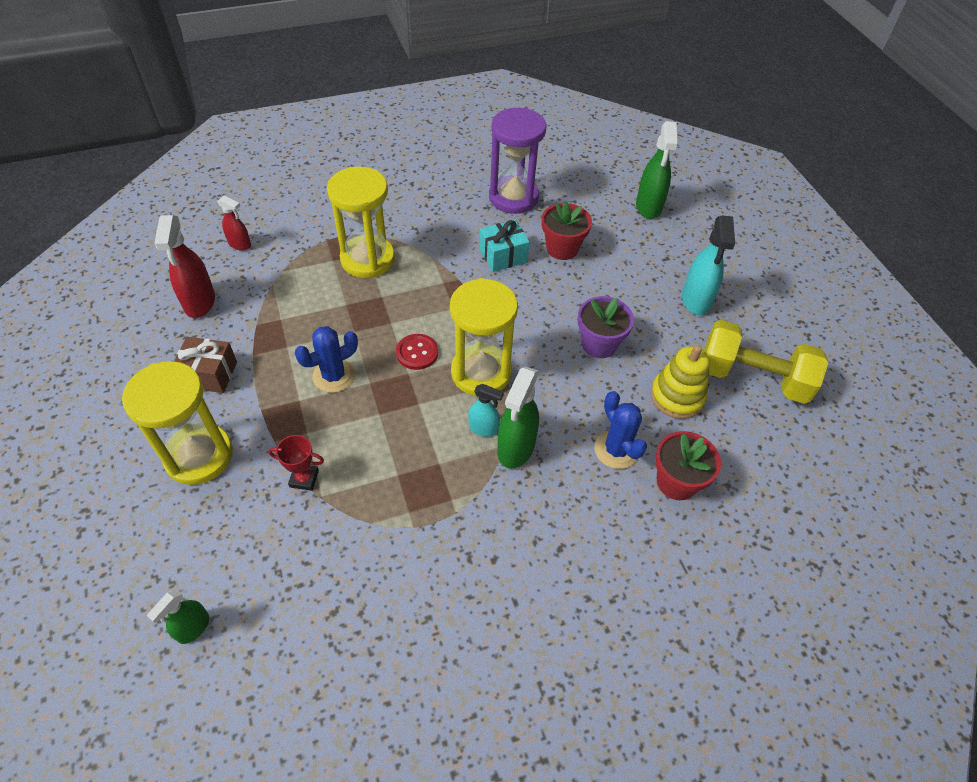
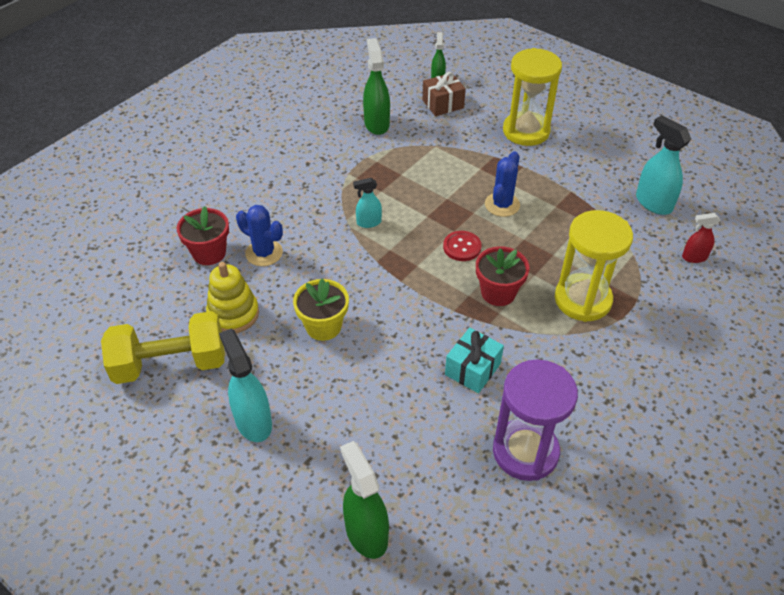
camera: 150 degrees right, 5 degrees down
(200, 302) = (653, 203): red spray bottle -> turquoise spray bottle
(209, 374) = (580, 168): brown gift -> brown gift (443, 104)
(304, 479) = (454, 148): red trophy -> none
(481, 372) = (402, 257): yellow hourglass -> none
(516, 448) = (337, 221): green spray bottle -> green spray bottle (376, 124)
(562, 248) = (423, 411): red flower pot -> red flower pot (498, 293)
(599, 344) = (323, 326): purple flower pot -> yellow flower pot

